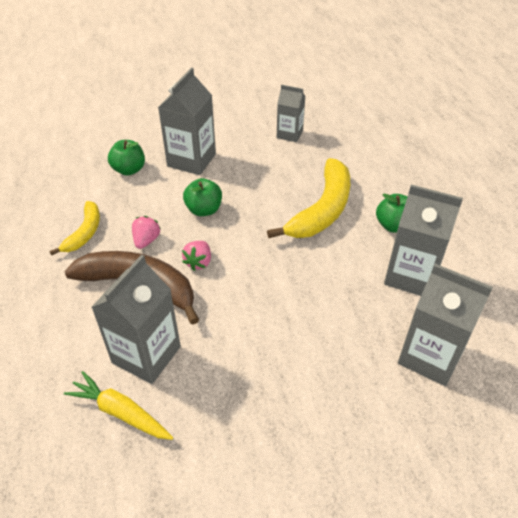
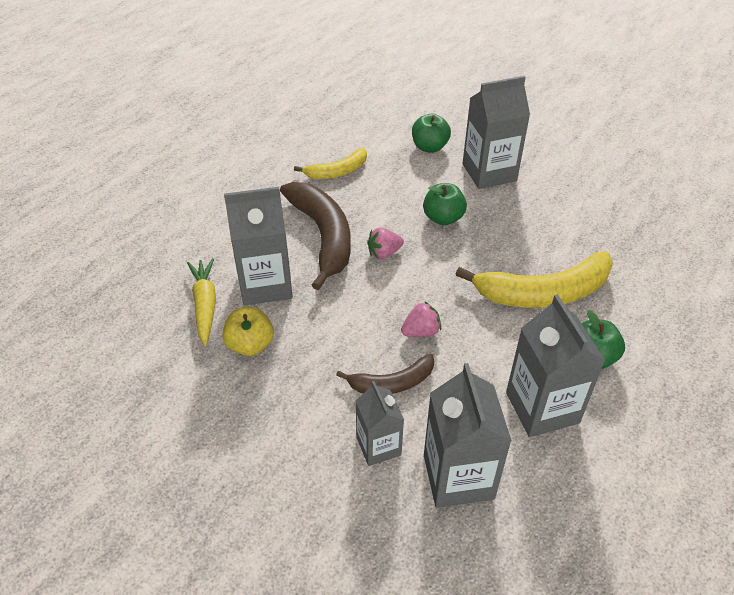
camera: 50 degrees right, 0 degrees up
(146, 240) = (370, 209): pink strawberry -> pink strawberry (421, 331)
(198, 406) = (250, 345): none -> yellow apple
(289, 134) = (612, 209): grey carton -> grey carton (378, 446)
(321, 339) = (392, 383): none -> brown banana

